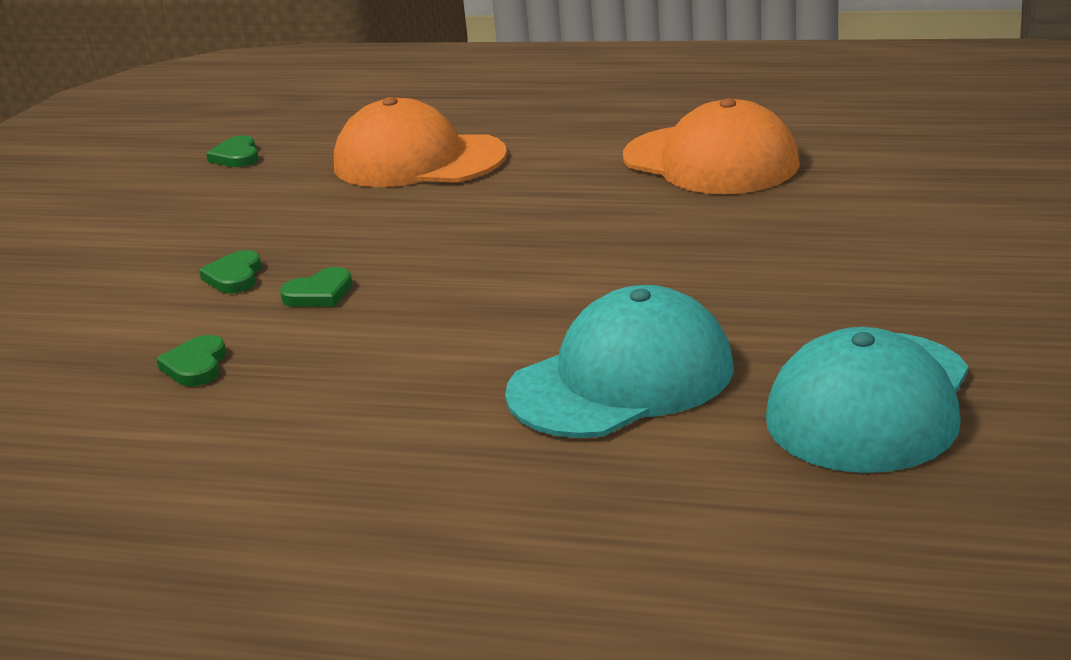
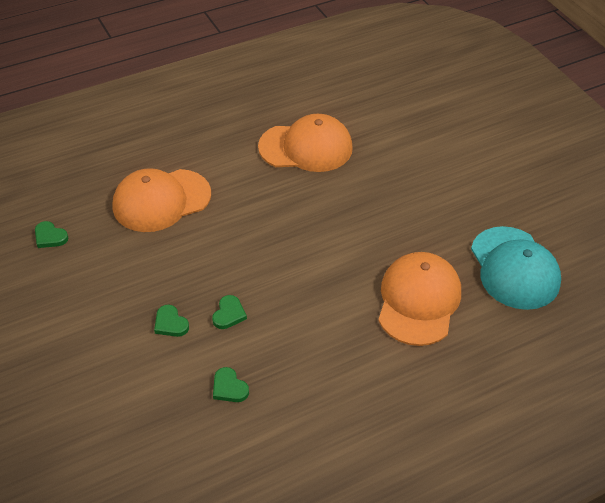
camera: 45 degrees left, 20 degrees up
(622, 379) = (418, 301): turquoise cap -> orange cap

